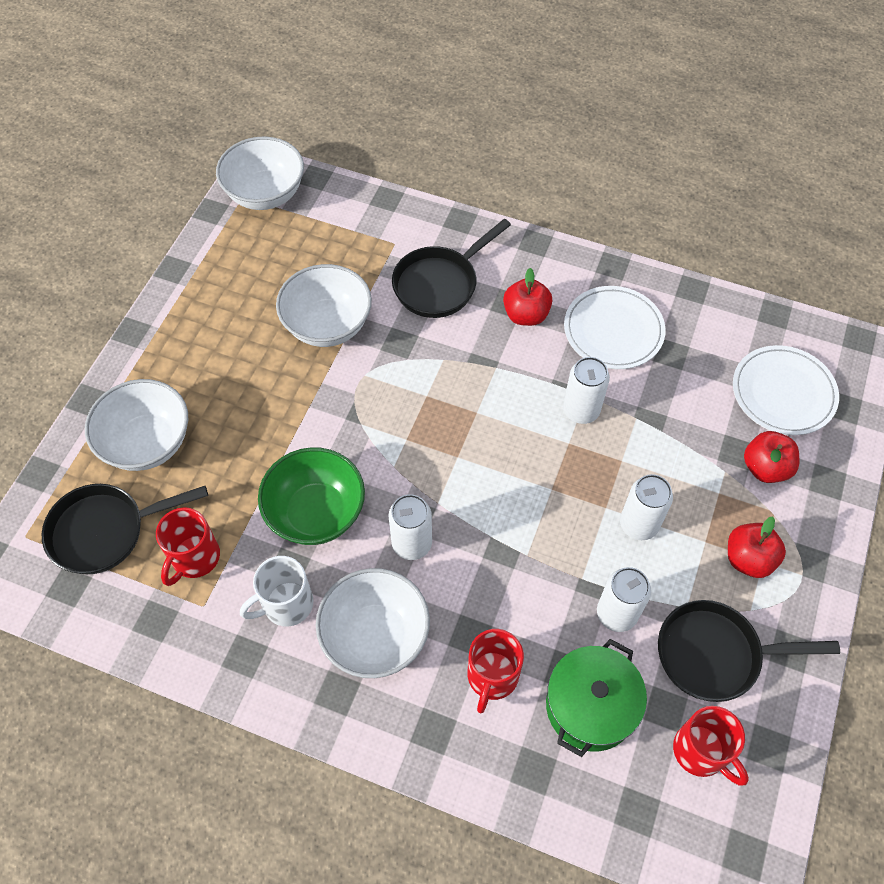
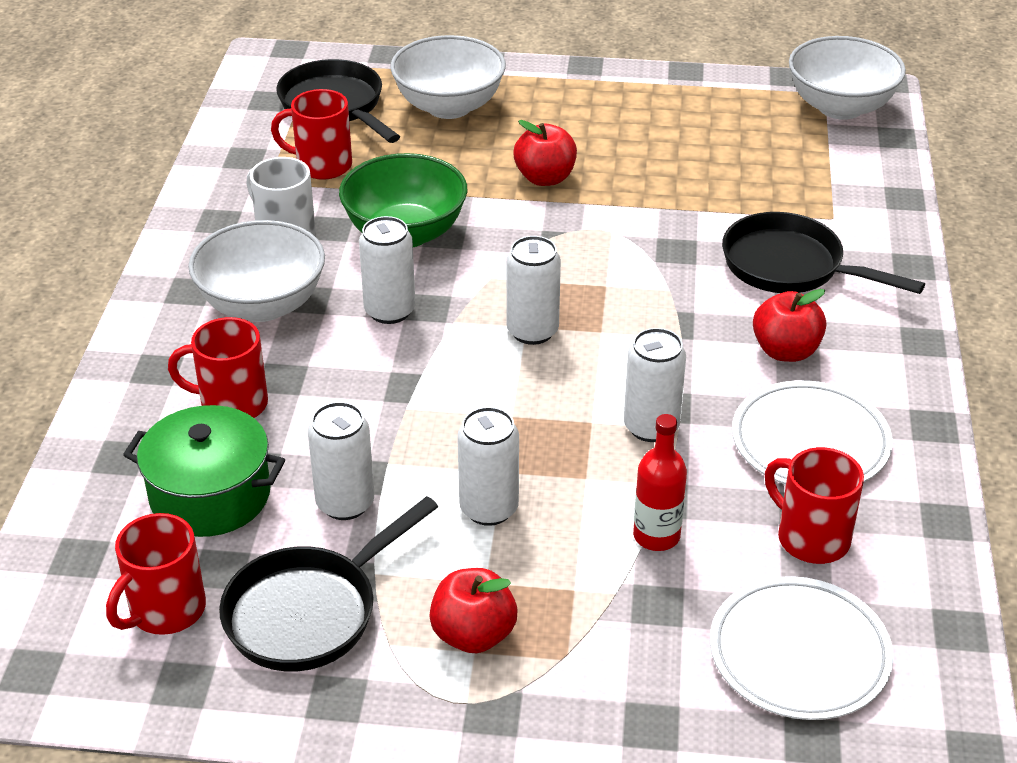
camera: 75 degrees right, 20 degrees down
(327, 325) = (670, 191): white bowl -> none
(463, 454) = (532, 331): none -> white can
(680, 436) = (656, 536): none -> red bottle
(695, 357) = (811, 538): none -> red mug
(715, 654) = (310, 612): black pan -> black pan turned 120 degrees counterclockwise
(765, 468) = (642, 641): red apple -> red apple (545, 178)

